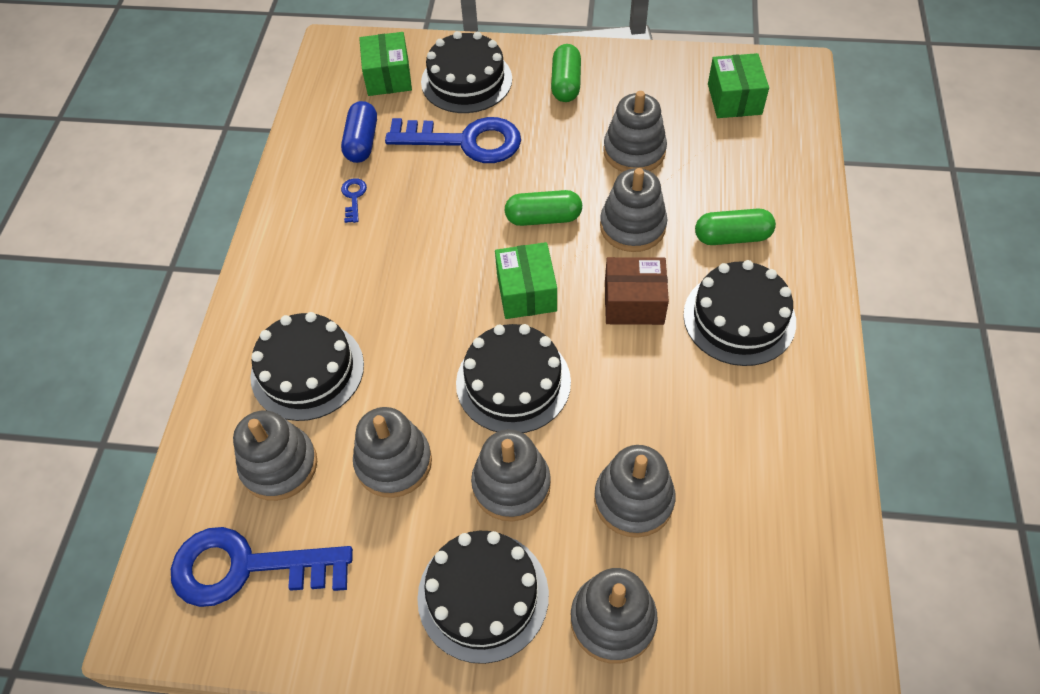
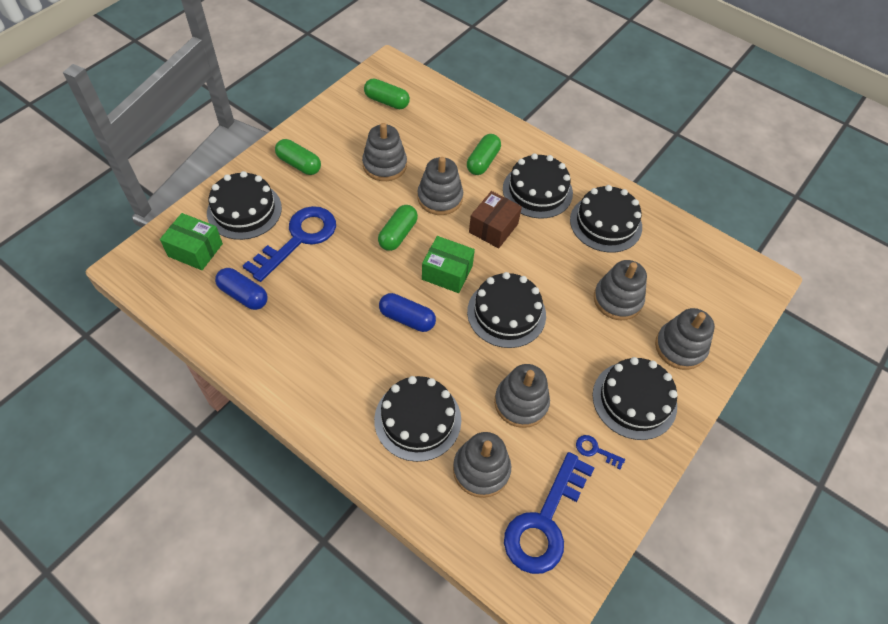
camera: 65 degrees left, 0 degrees up
(354, 197) = (291, 324): blue key -> blue key (595, 450)
(432, 290) = (407, 318): none -> blue capsule
(511, 485) = (574, 350): grey stacking toy -> none
(734, 99) = (387, 101): green box -> green capsule
(756, 424) = (605, 223): none -> black cake

